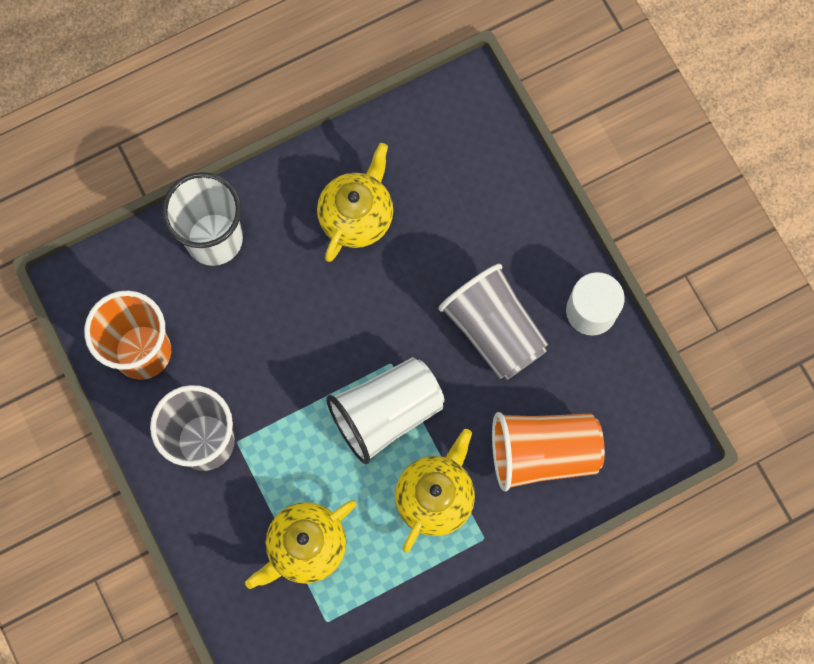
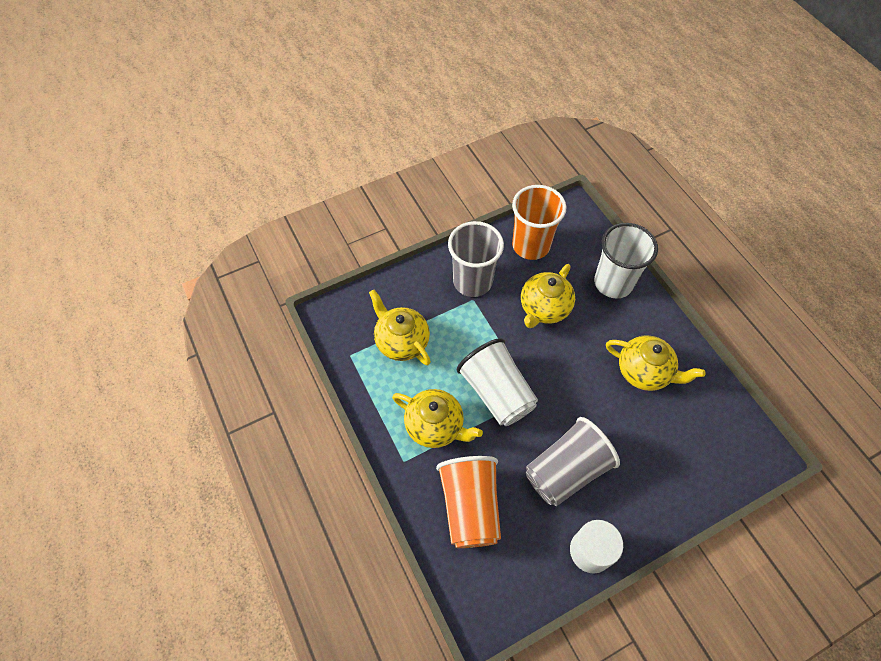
camera: 90 degrees right, 15 degrees down
(255, 340) = (544, 308): none -> yellow teapot

